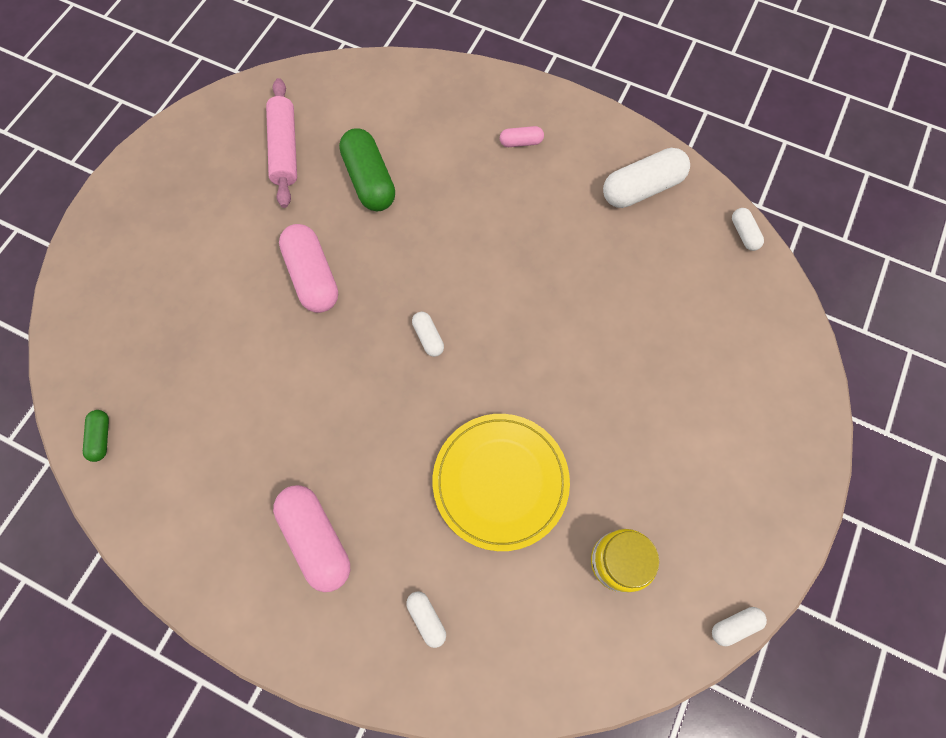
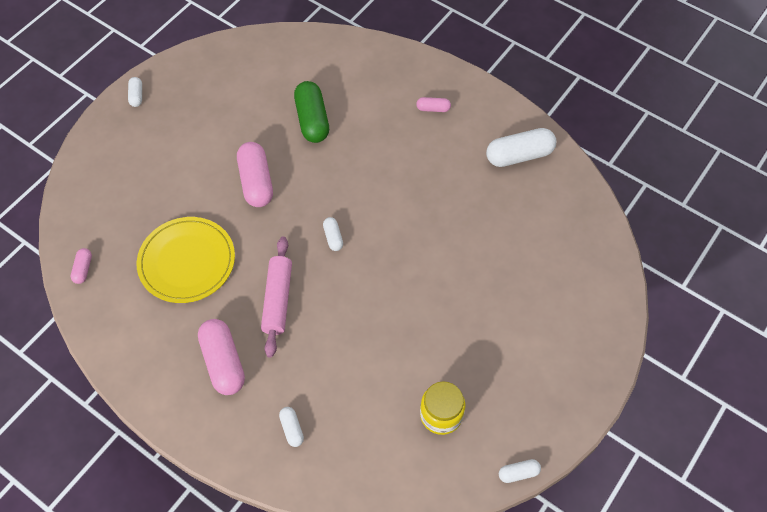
camera: 10 degrees right, 10 degrees down
(101, 437) = (83, 269): green capsule -> pink capsule
(285, 149) = (253, 89): pink rolling pin -> pink rolling pin (278, 300)
(500, 481) = (365, 345): yellow plate -> yellow plate (187, 261)
(744, 233) = (591, 200): white capsule -> white capsule (136, 96)

